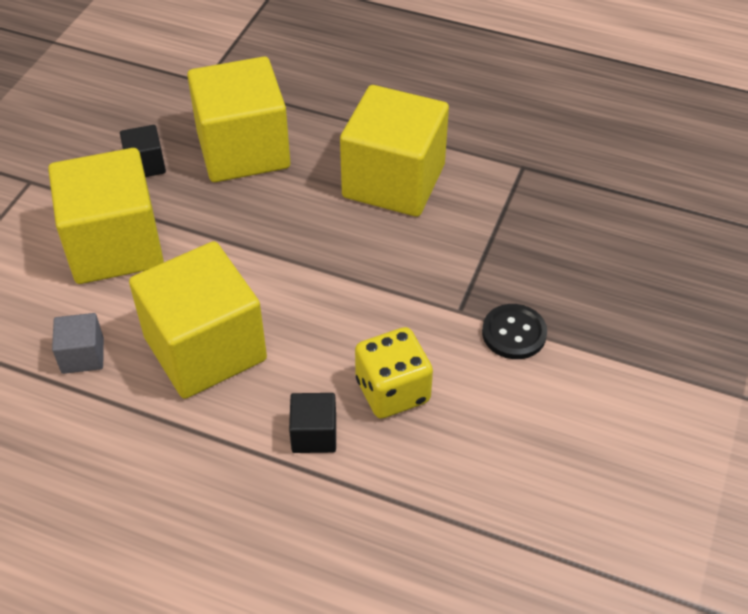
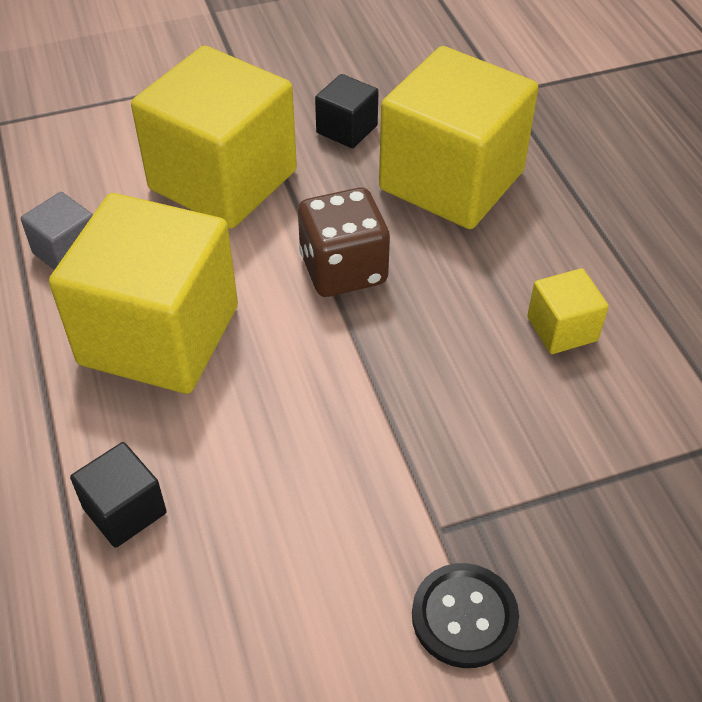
camera: 50 degrees right, 0 degrees up
(253, 238) = (343, 269): none -> brown dice
(392, 391) = (252, 544): yellow dice -> none
(393, 181) = (562, 329): yellow cube -> yellow cube, size x0.44

